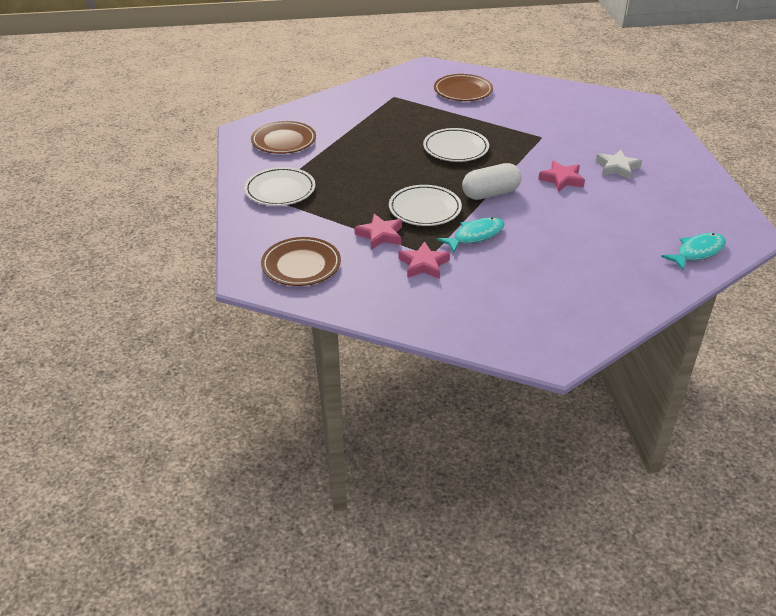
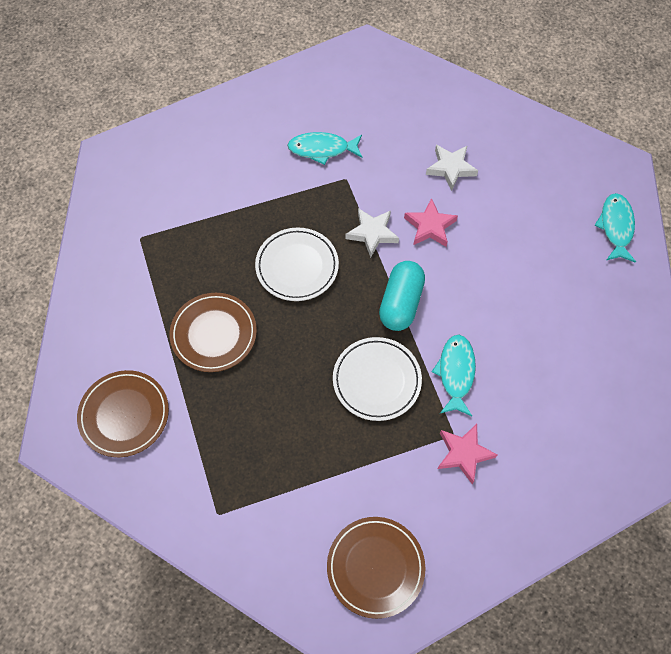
camera: 50 degrees left, 25 degrees up
(280, 190) = (222, 490): white plate -> none
(380, 235) = (386, 455): pink star -> none
(463, 91) = (195, 168): brown plate -> brown plate (214, 334)
(490, 194) = (401, 303): white capsule -> turquoise capsule
(521, 162) = (372, 233): none -> white star
(546, 120) = (322, 149): none -> turquoise fish

